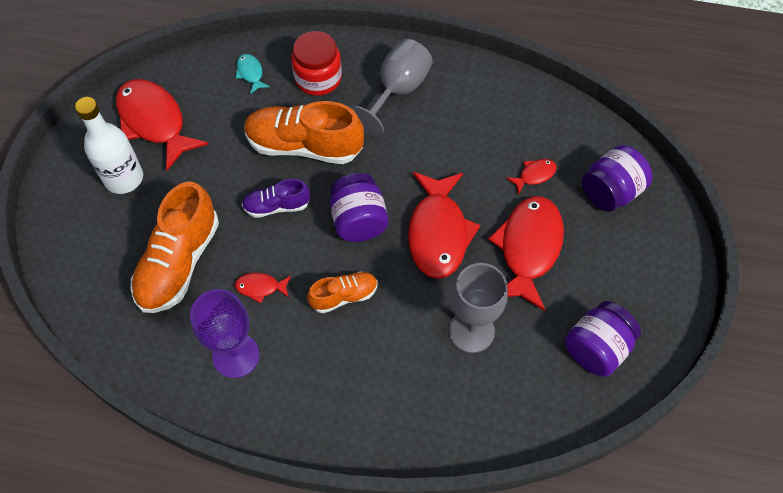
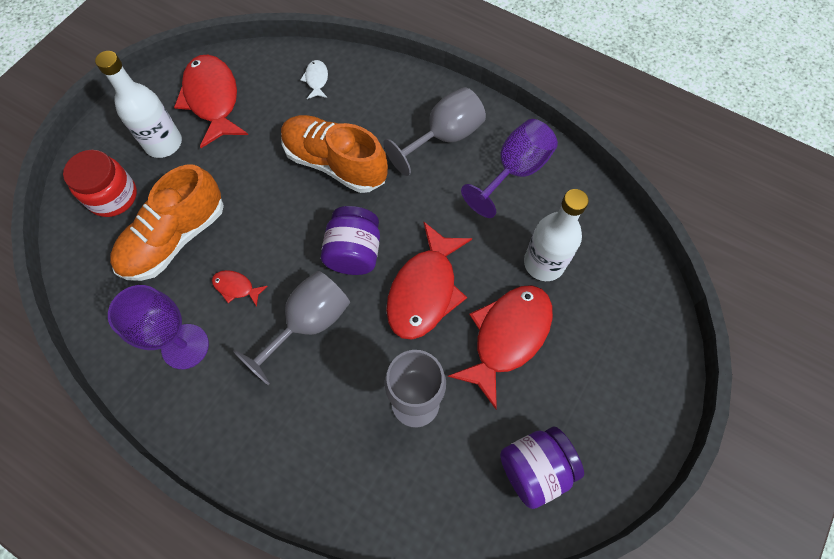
camera: 20 degrees right, 5 degrees up
(250, 73) = (316, 80): turquoise fish -> white fish
(277, 206) = (285, 213): purple shoe -> none
(318, 78) = (375, 103): red jar -> red jar (113, 196)
(344, 296) = (308, 323): orange shoe -> grey goblet
(475, 102) = (514, 171): none -> purple goblet
(534, 175) = (544, 263): red fish -> white bottle
(610, 192) = (615, 306): purple jar -> none

